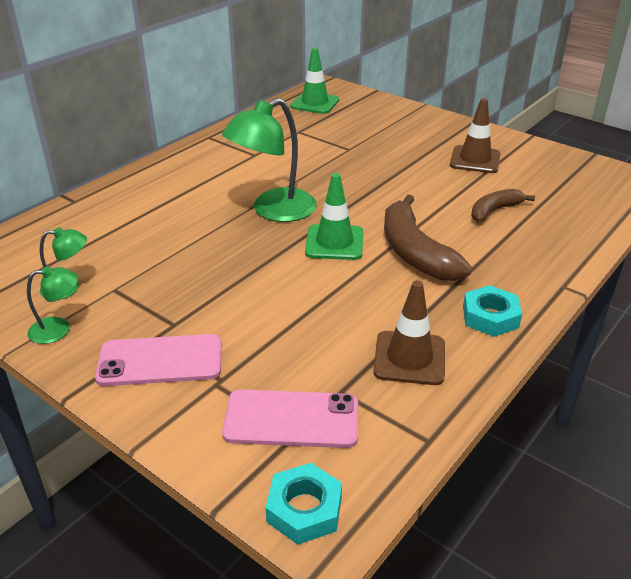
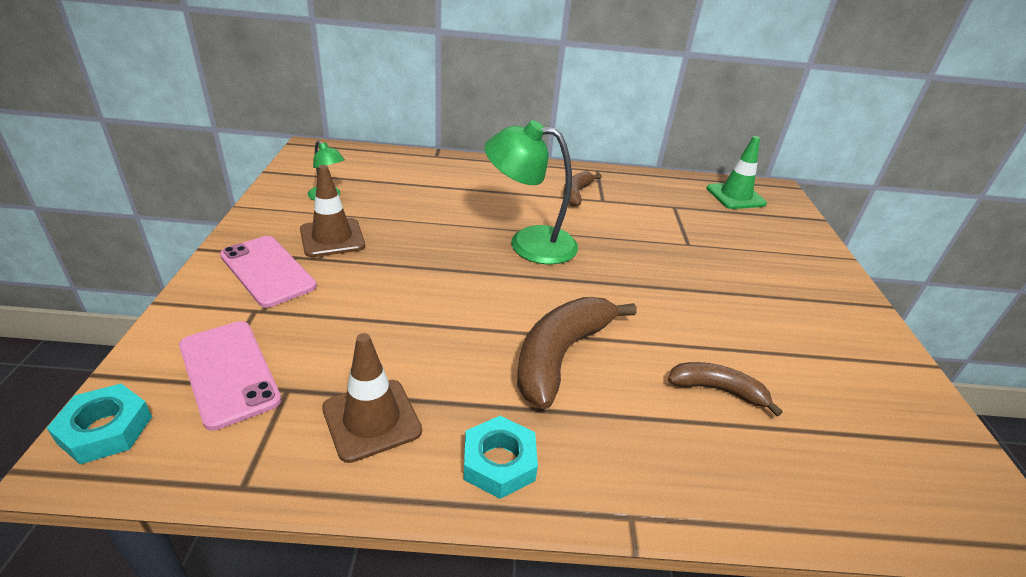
camera: 50 degrees right, 0 degrees up
(58, 329) = (276, 213): green lamp -> none
(231, 161) = (576, 194): none -> brown banana
(334, 243) = (518, 296): green traffic cone -> none
(475, 160) = (801, 336): brown traffic cone -> brown traffic cone (332, 238)

